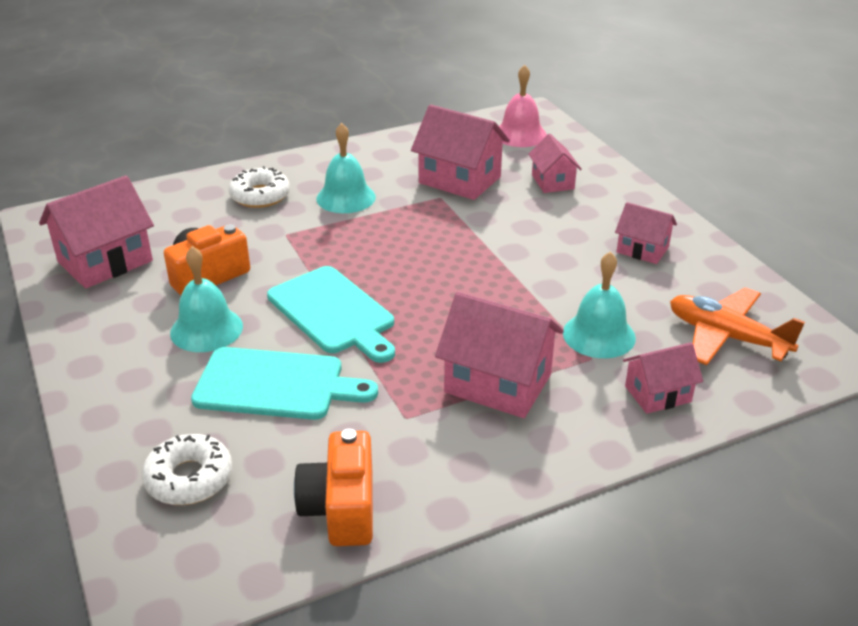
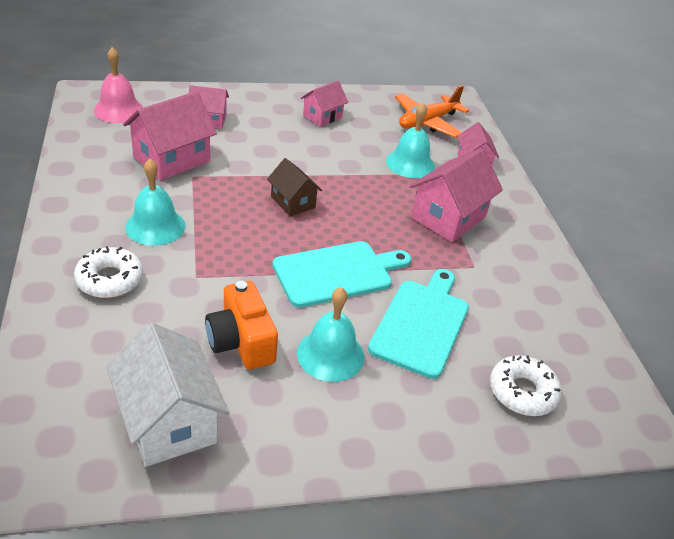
camera: 80 degrees left, 5 degrees up
(105, 261) = (169, 421): pink house -> white house
(341, 508) = (558, 316): orange camera -> none
(440, 262) = (293, 202): none -> brown house

